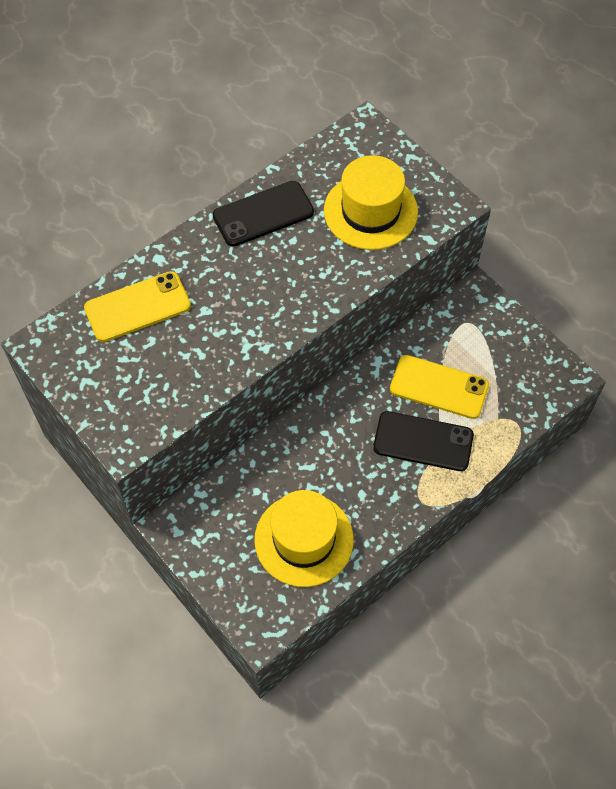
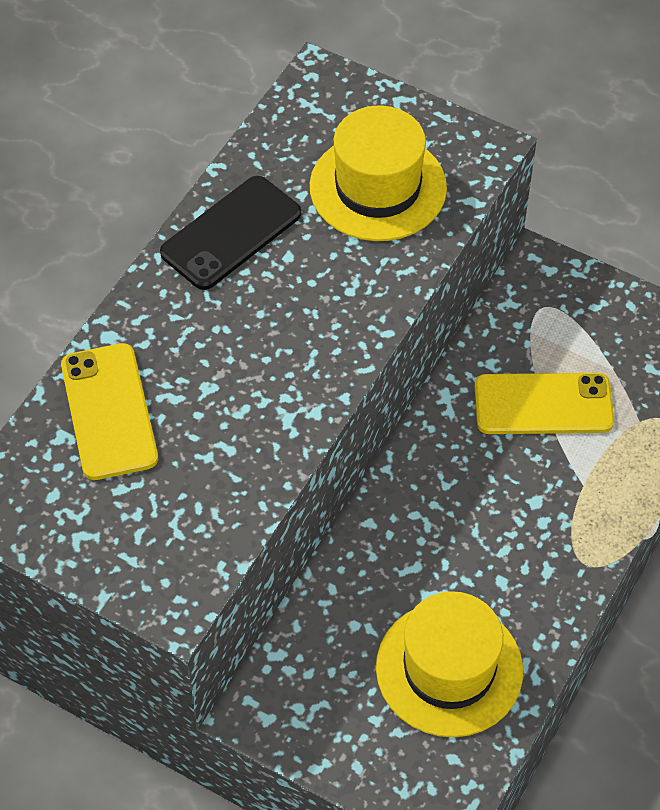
camera: 20 degrees left, 5 degrees down
(137, 307) = (109, 412): yellow phone -> yellow phone turned 60 degrees counterclockwise
(423, 441) = (553, 483): black phone -> none

